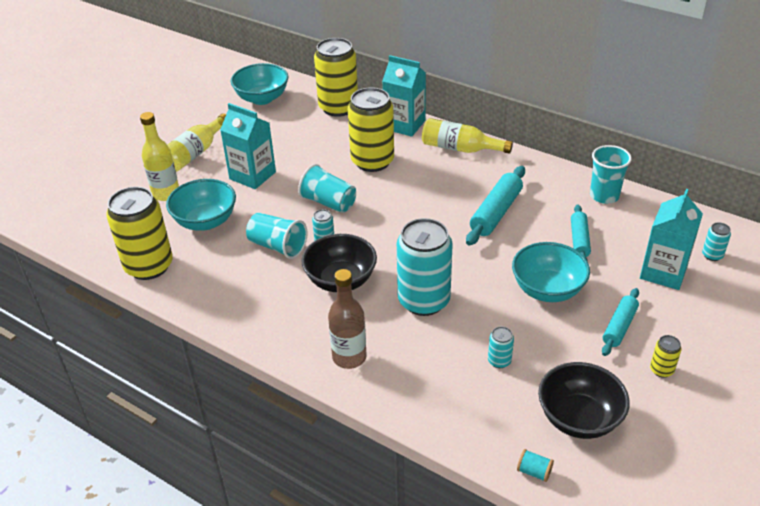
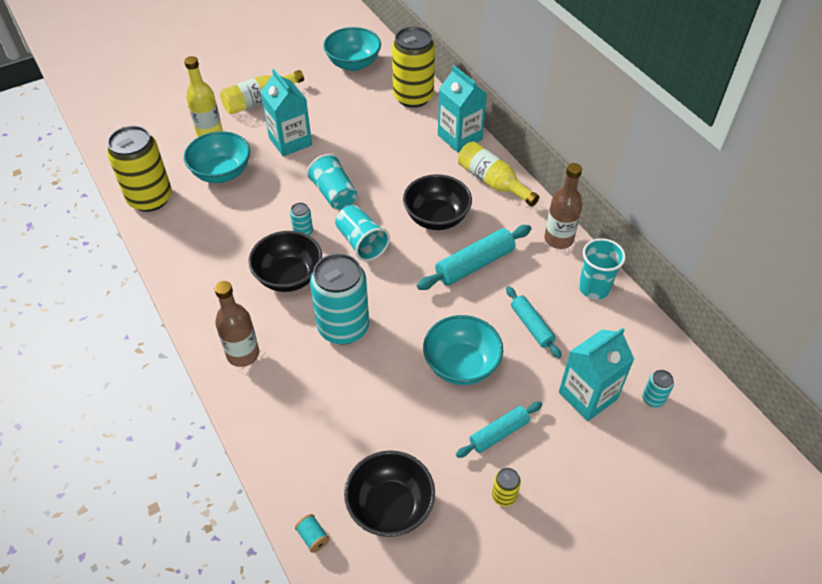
camera: 25 degrees right, 10 degrees up
(278, 246) = (261, 221): turquoise cup -> turquoise cup (361, 242)
(372, 161) = (402, 166): yellow can -> none
(435, 190) = (436, 218): none -> black bowl
(499, 361) = (364, 416): turquoise can -> none
(548, 171) = (558, 239): none -> brown bottle
(579, 240) = (531, 326): turquoise rolling pin -> turquoise rolling pin turned 60 degrees counterclockwise

